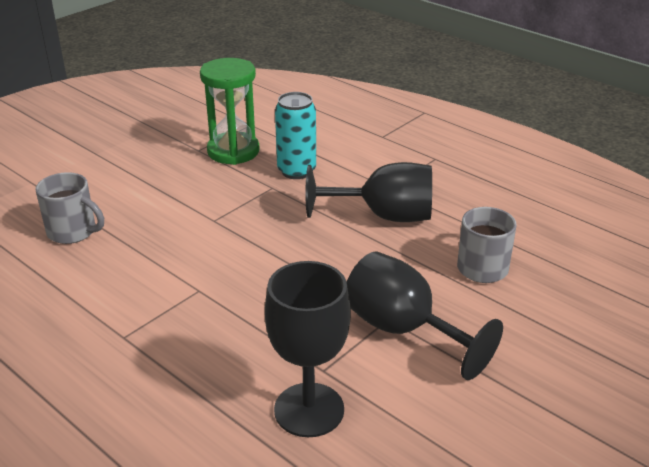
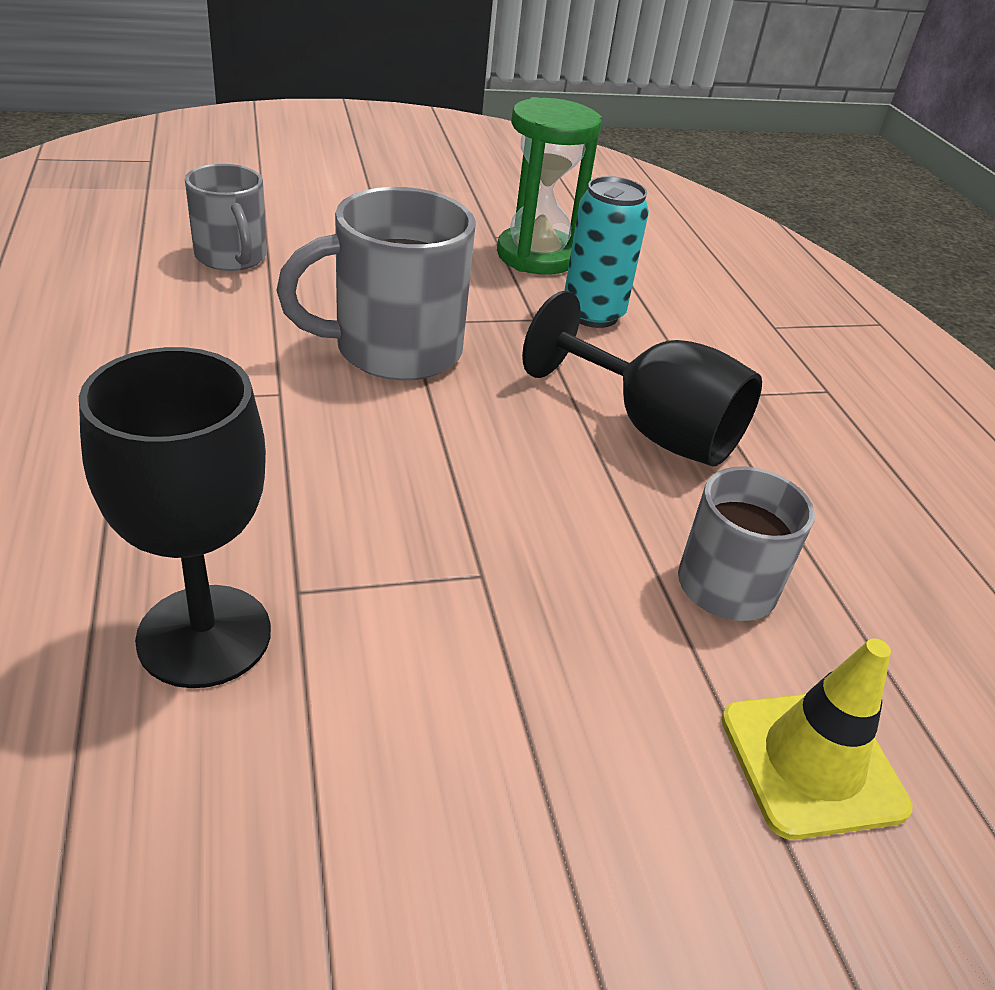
camera: 30 degrees right, 5 degrees up
(225, 239) = (394, 350): none -> grey mug
(403, 330) = (485, 605): black goblet -> none
(572, 316) = (812, 762): none -> yellow traffic cone

